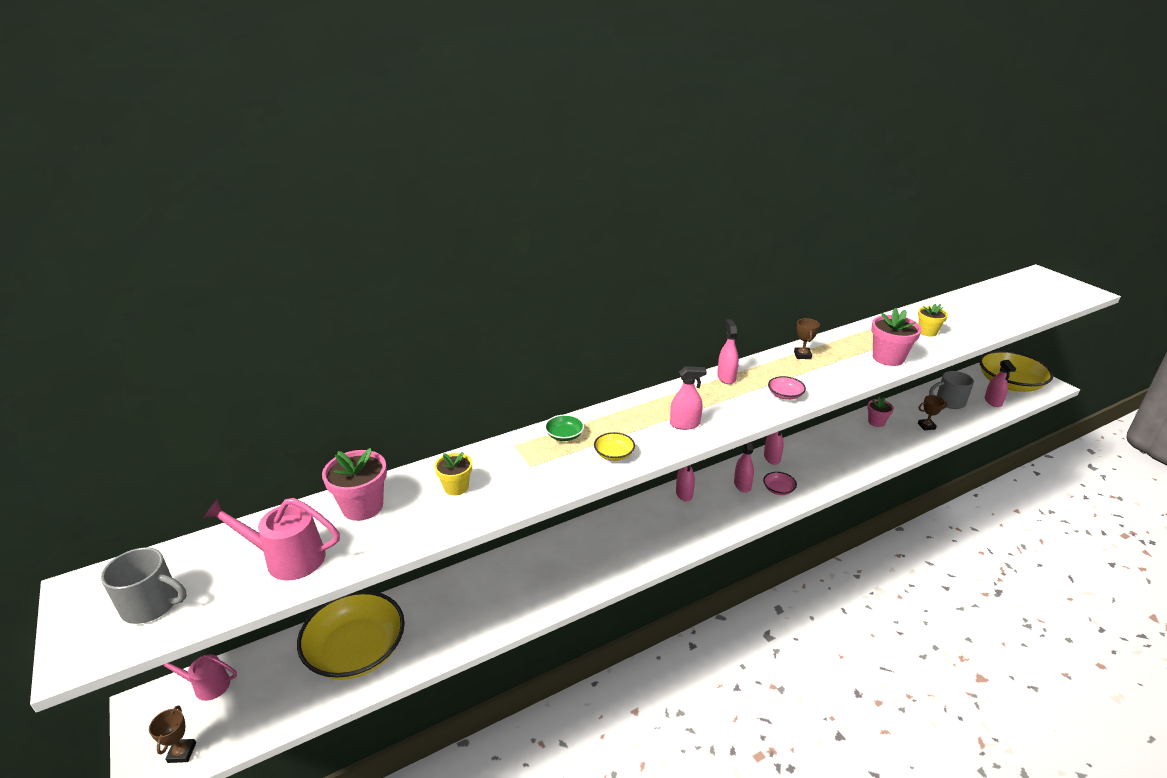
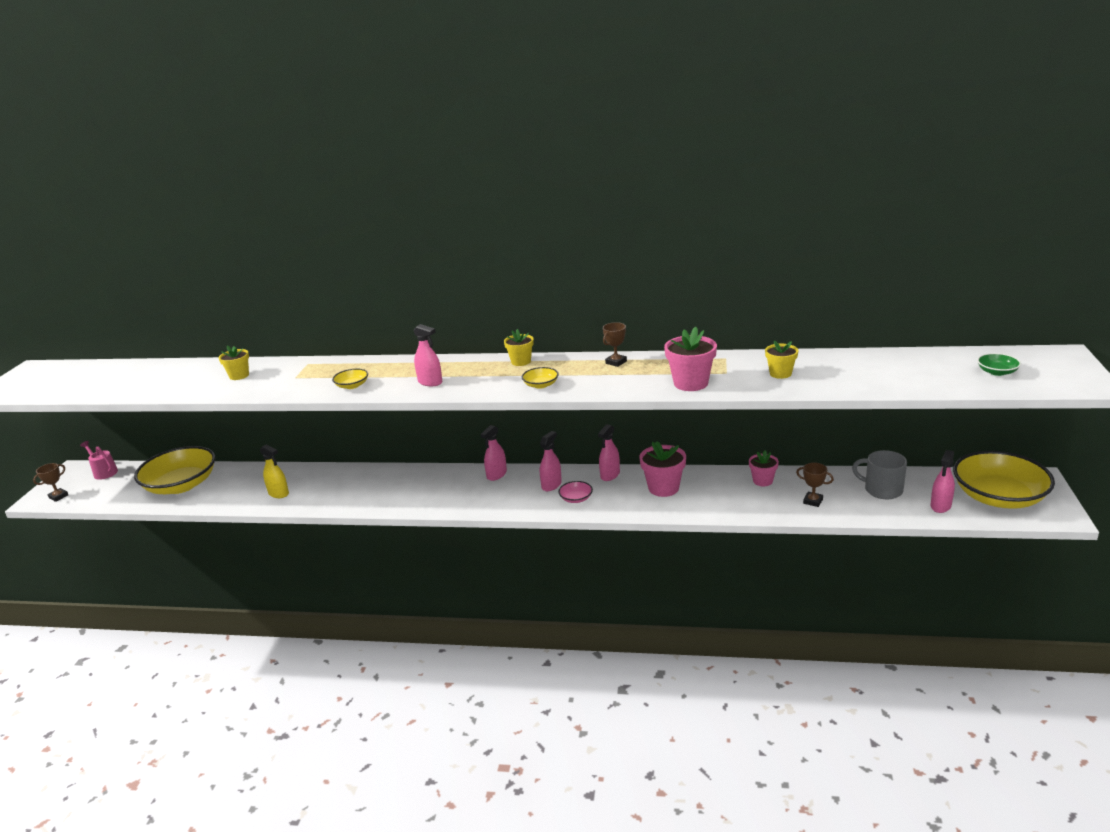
camera: 40 degrees right, 5 degrees down
(152, 604) = (41, 383): grey mug -> none
(287, 558) = (115, 383): pink watering can -> none
(362, 506) = (182, 370): pink flower pot -> pink flower pot (663, 488)
(498, 605) = (278, 493): none -> yellow spray bottle
(564, 435) = (345, 366): green bowl -> green bowl (997, 372)
(726, 377) = (521, 361): pink spray bottle -> yellow flower pot
(785, 395) = (541, 385): pink bowl -> yellow bowl

